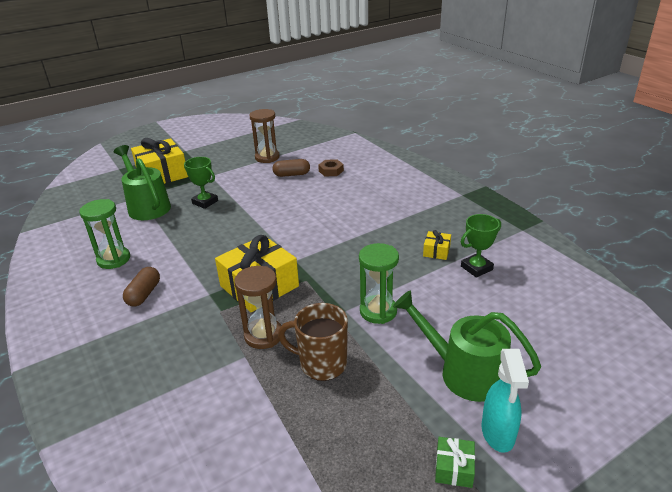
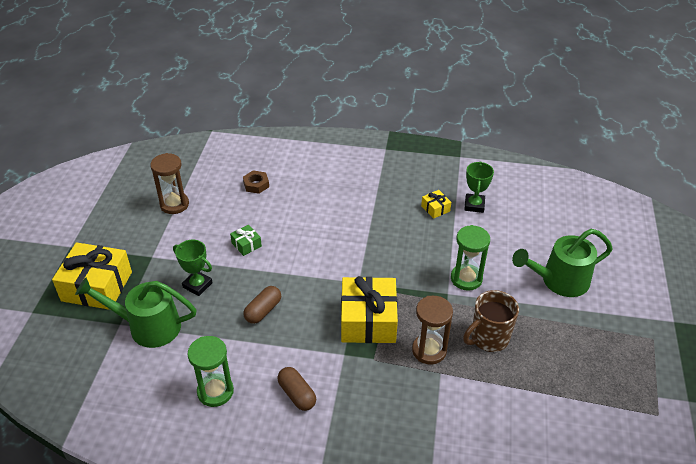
camera: 50 degrees left, 10 degrees up
(205, 202) = (197, 285): green trophy -> green trophy turned 45 degrees clockwise
(291, 175) = (228, 209): brown capsule -> brown capsule (263, 311)
(454, 468) = (622, 336): green gift -> green gift (246, 245)
(498, 434) = (615, 302): turquoise spray bottle -> none

